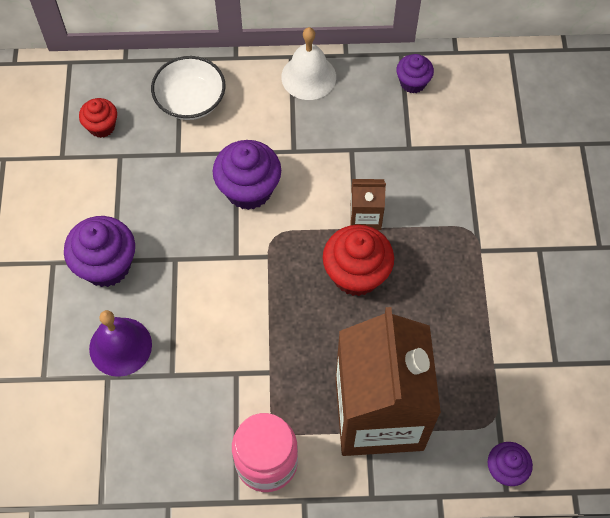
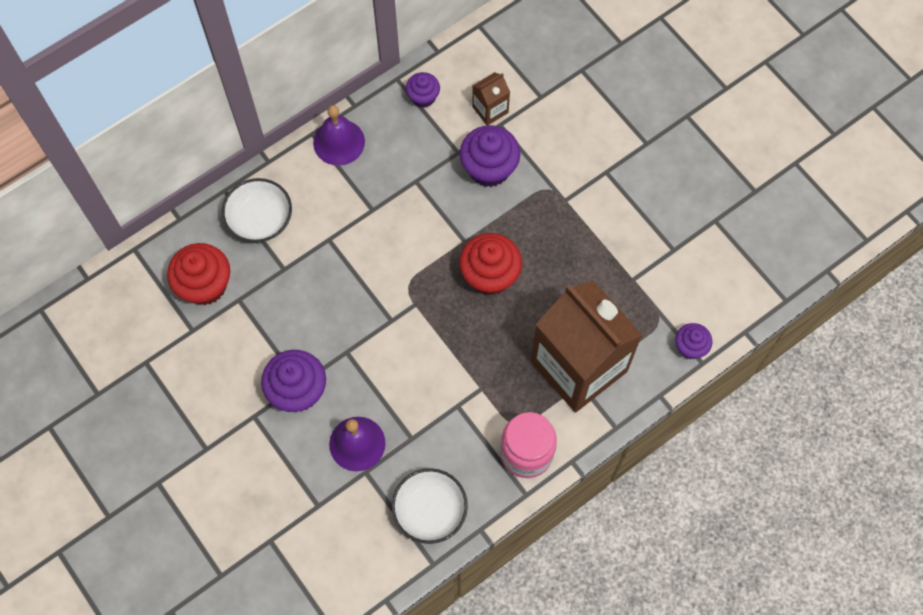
camera: 35 degrees left, 5 degrees up
(102, 126) = (205, 285): red cupcake -> red cupcake, size x1.72
(136, 453) = (430, 510): none -> white bowl
(248, 189) = (361, 262): purple cupcake -> purple cupcake (489, 168)
(308, 77) = (339, 142): white bell -> purple bell
(365, 216) = (464, 227): brown carton -> brown carton (490, 109)

